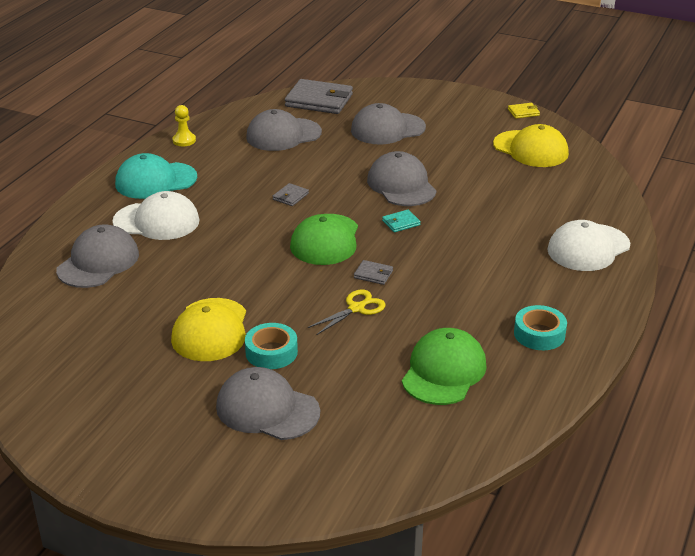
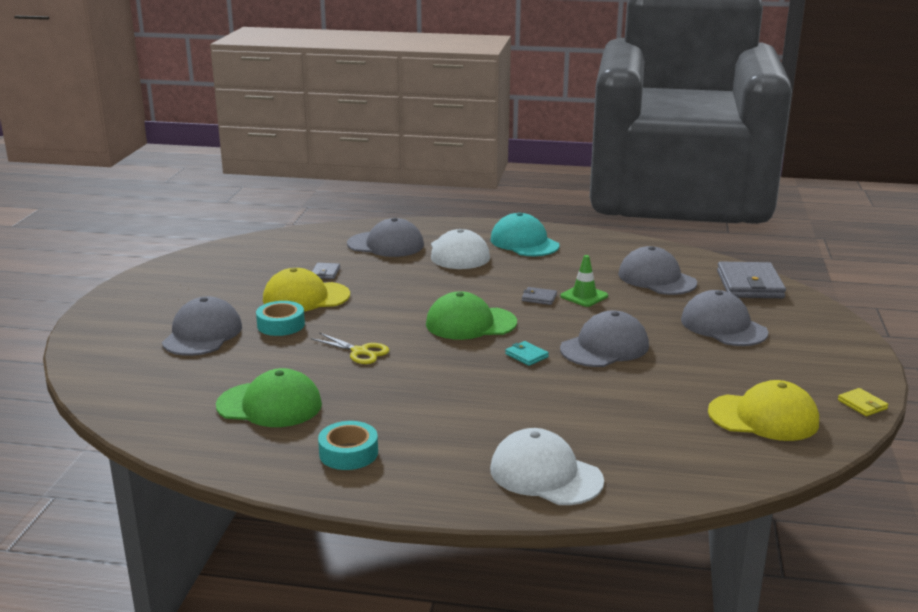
camera: 75 degrees right, 10 degrees down
(184, 140) = (604, 241): yellow pawn -> none
(299, 174) = (584, 296): none -> green traffic cone
(373, 274) = (421, 353): grey wallet -> grey wallet (325, 273)
(531, 149) = (763, 417): yellow cap -> yellow cap turned 105 degrees counterclockwise

